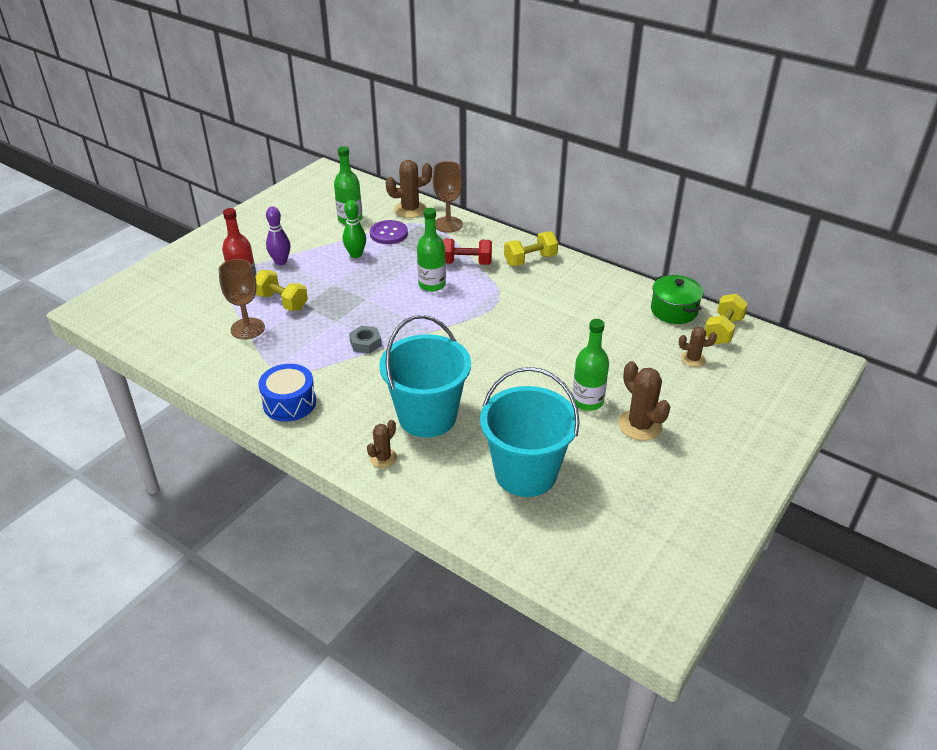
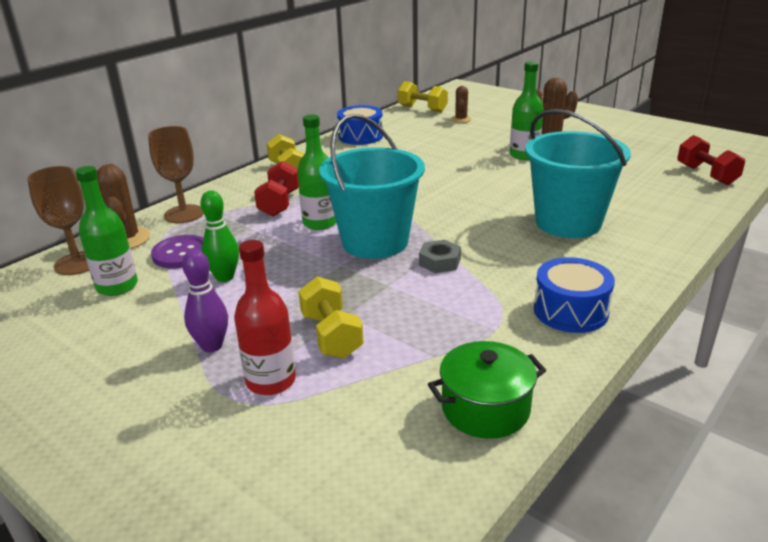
camera: 85 degrees left, 10 degrees down
(247, 328) = (400, 364): brown goblet -> brown goblet (77, 263)
(282, 301) = (331, 335): yellow dumbbell -> yellow dumbbell turned 60 degrees counterclockwise
(383, 458) = (643, 244): brown cactus -> none
(525, 473) = (629, 180): turquoise bucket -> turquoise bucket (375, 242)
(544, 541) = (706, 175): none -> red dumbbell
(623, 292) = (360, 136): none -> blue drum
(673, 310) = (392, 121): green pot -> green pot (485, 408)

